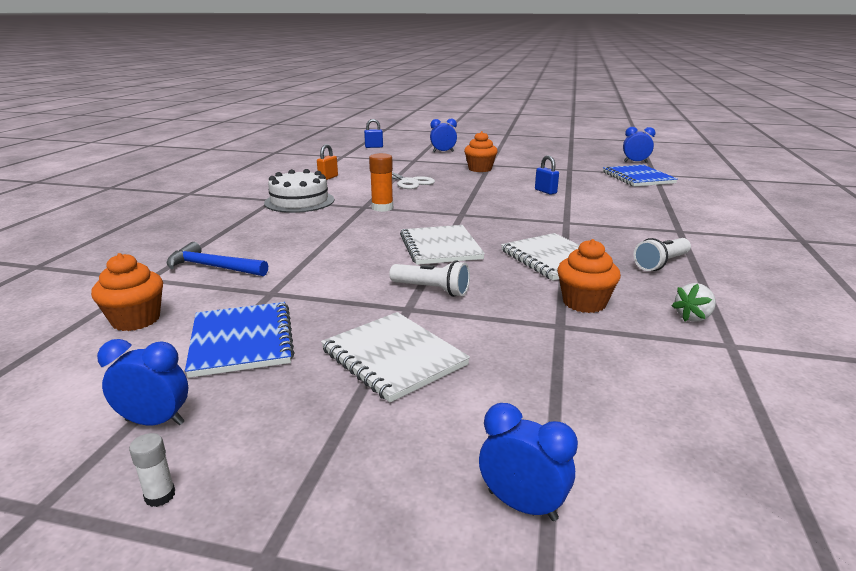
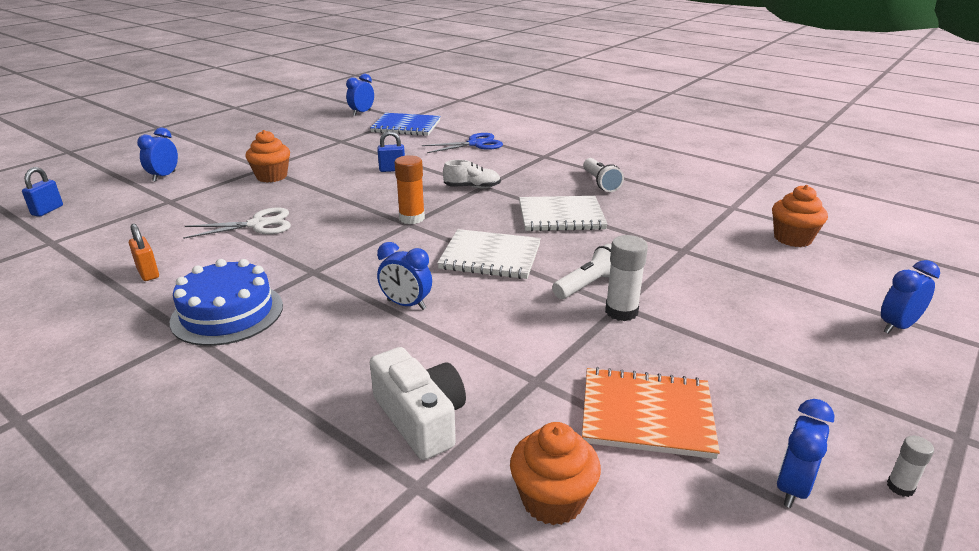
camera: 65 degrees left, 5 degrees up
(213, 267) = (420, 418): blue hammer -> white camera
(242, 341) = (646, 415): blue notebook -> orange notebook
(299, 201) = (227, 313): white cake -> blue cake
(343, 237) = (406, 305): none -> blue clock
(382, 208) = (333, 261): orange glue stick -> orange glue stick (412, 218)
(393, 357) = (710, 332): white notebook -> none
(397, 310) = (621, 311): none -> white glue stick
(557, 219) = (472, 187): none -> white shoe
(584, 303) = (651, 230): orange cupcake -> orange cupcake (792, 238)
(651, 203) = (475, 144): none -> blue scissors
(693, 317) = (691, 204): white strawberry -> none

